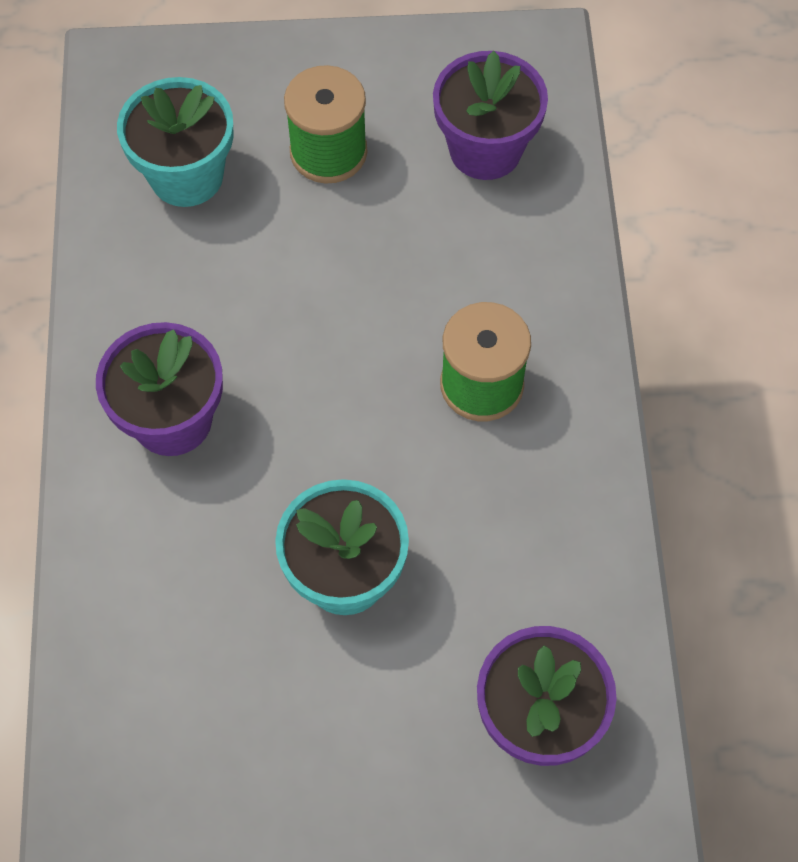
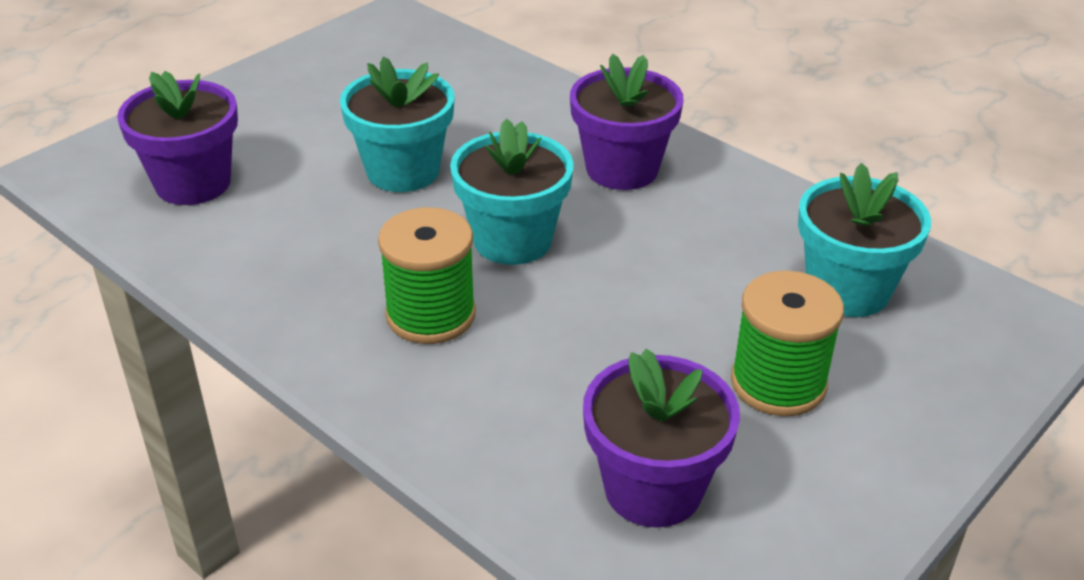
camera: 135 degrees right, 25 degrees down
(347, 411) = (512, 240): none -> turquoise flower pot

